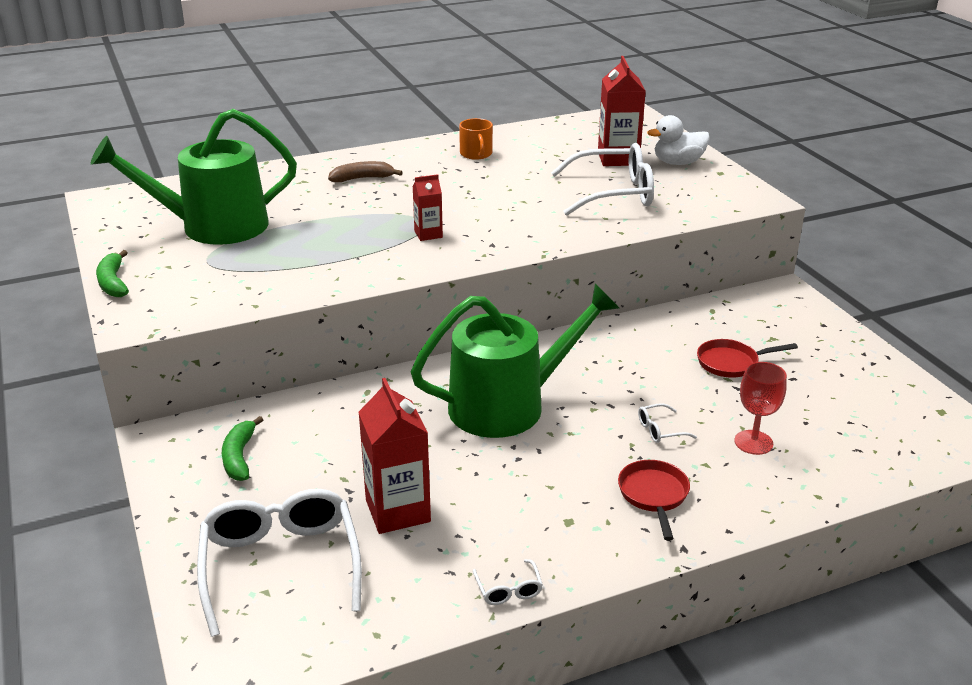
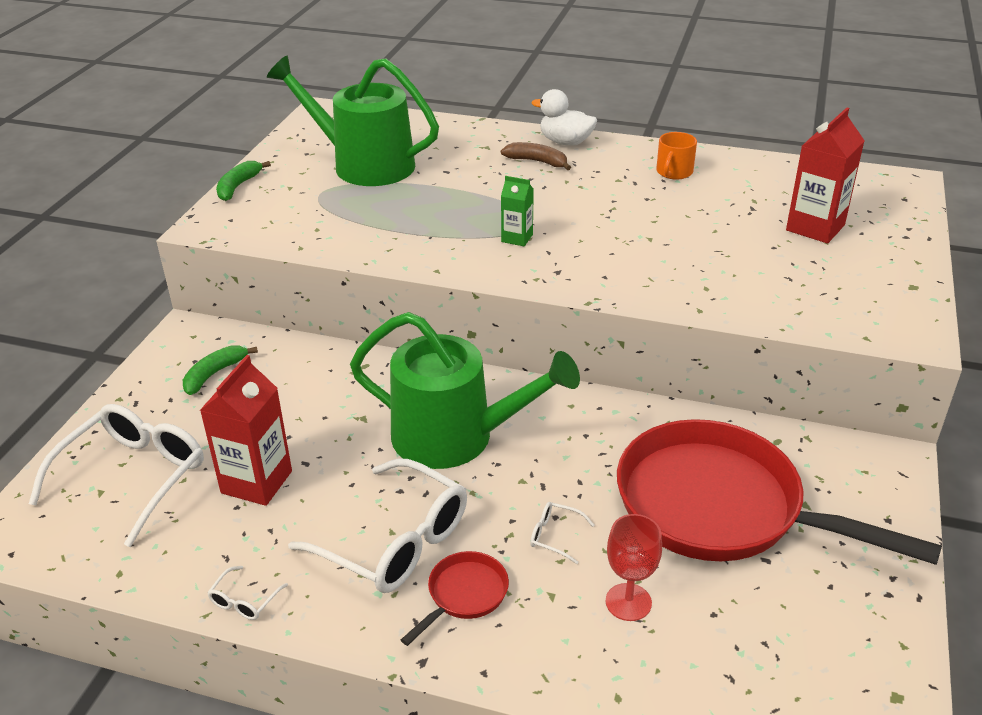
camera: 40 degrees right, 5 degrees up
(428, 234) = (517, 238): red carton -> green carton
(613, 193) = (753, 265): white glasses -> white glasses (395, 542)
(678, 163) = (878, 257): white duck -> white duck (565, 142)
(731, 363) = (720, 507): red pan -> red pan, size x2.46

